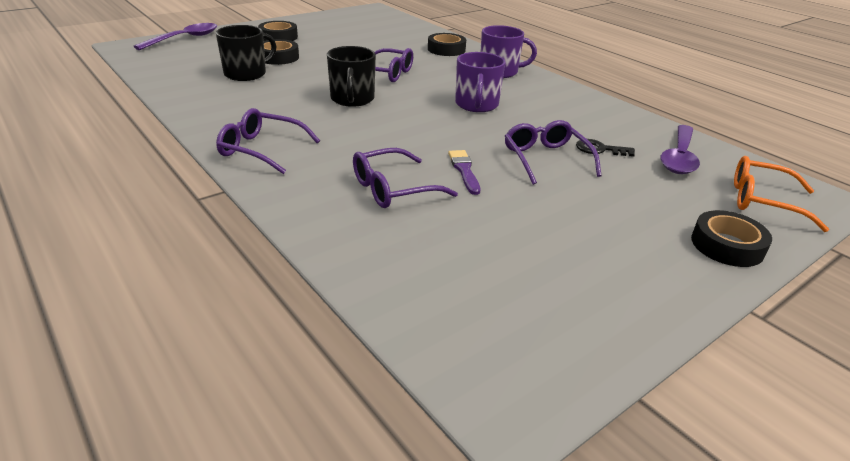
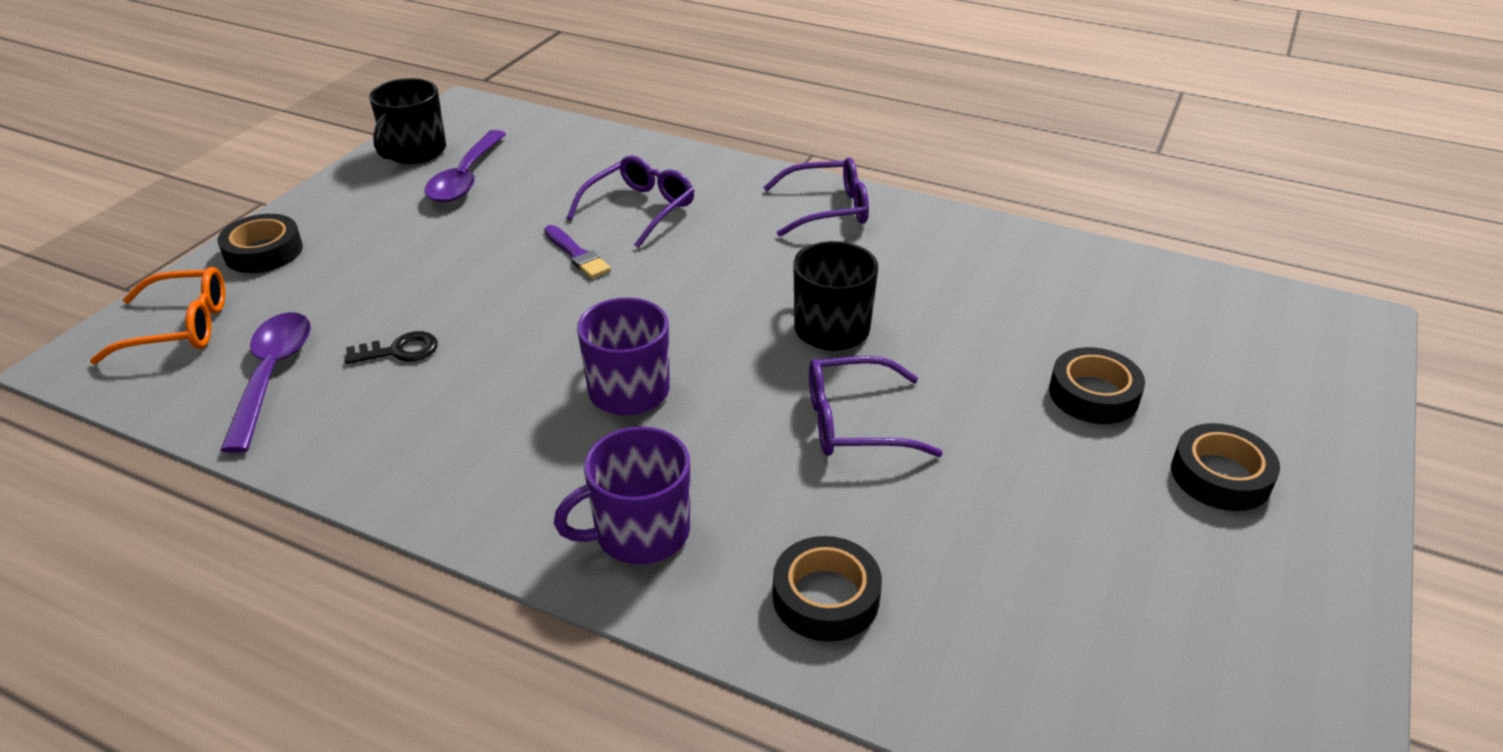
camera: 155 degrees right, 5 degrees up
(184, 39) = (1339, 384): purple spoon -> purple spoon (466, 178)
(246, 74) = (1059, 326): black mug -> black mug (414, 152)
(546, 159) = (478, 305): purple glasses -> none

